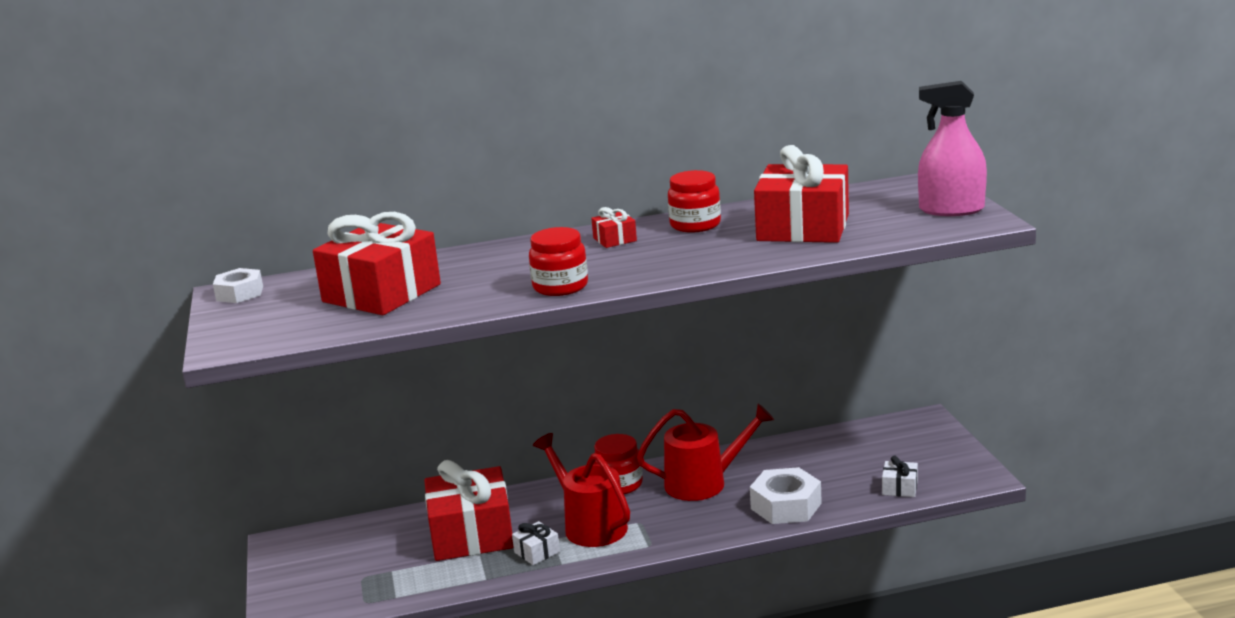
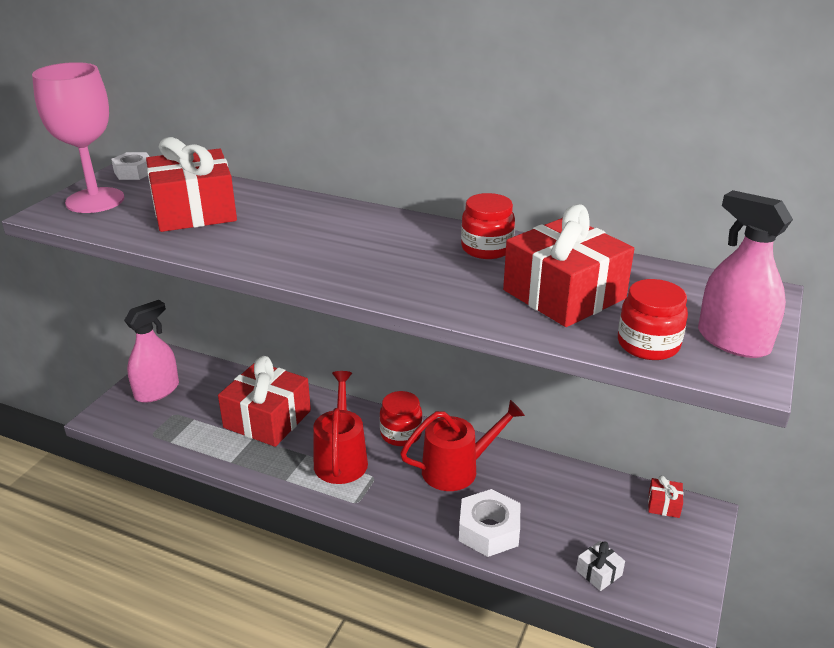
camera: 35 degrees right, 10 degrees up
(253, 323) = (95, 200): none -> pink goblet
(310, 571) = (157, 391): none -> pink spray bottle
(537, 552) = (284, 460): white gift -> none
(560, 287) = (296, 263): red jar -> red jar (648, 344)
(614, 239) = (407, 235): red gift -> red gift (663, 504)
(704, 483) = (457, 469): red watering can -> red watering can turned 45 degrees counterclockwise

